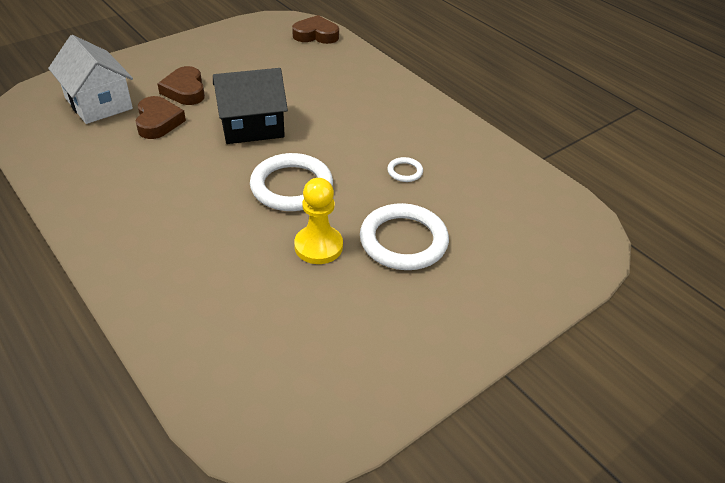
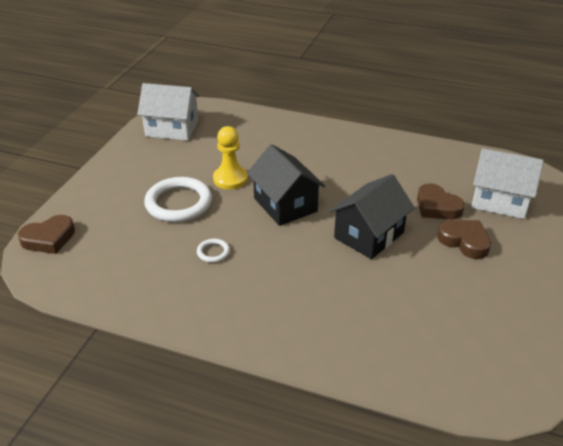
camera: 150 degrees right, 5 degrees down
(291, 186) = (285, 205): white ring -> black house
(316, 35) = (462, 388): brown heart -> brown heart (49, 238)
(323, 391) = (172, 128): none -> white house

